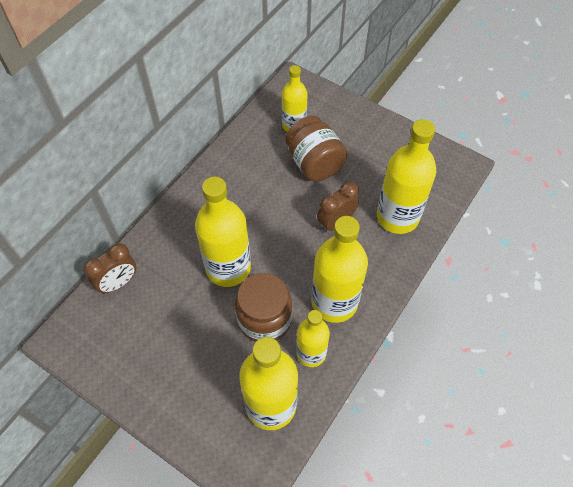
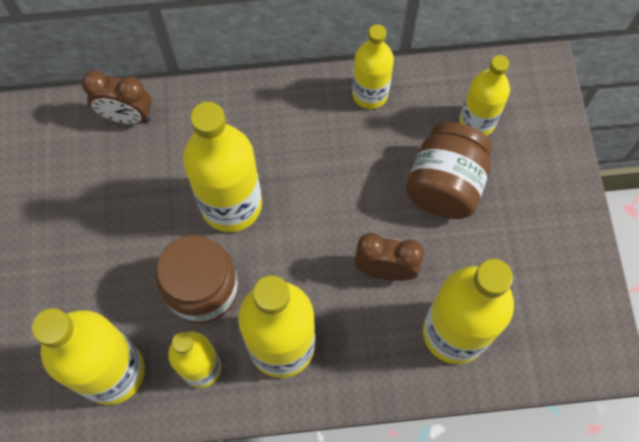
camera: 50 degrees right, 10 degrees up
(231, 158) = (370, 94): none -> yellow bottle

